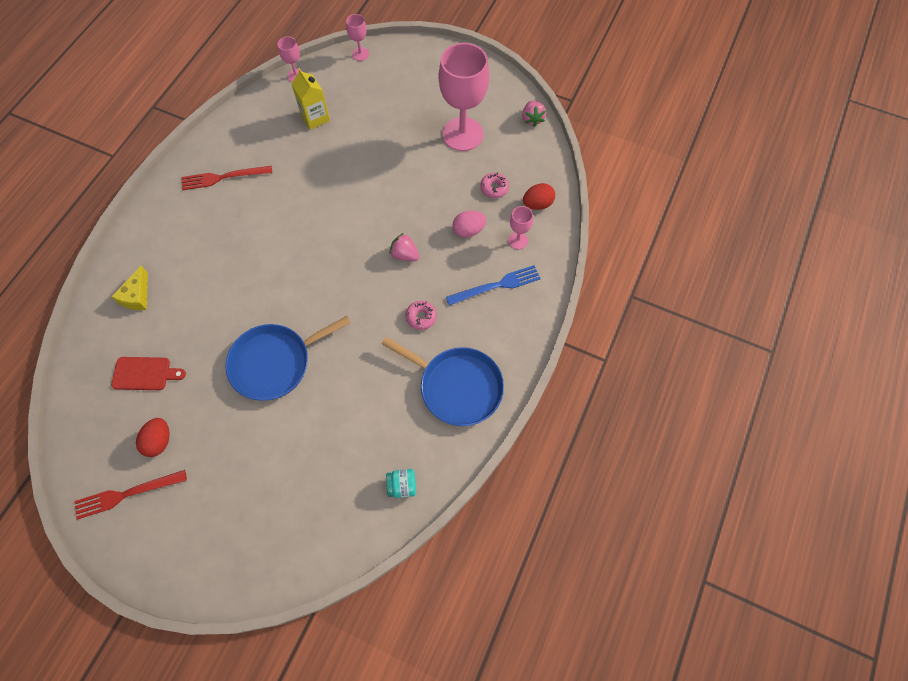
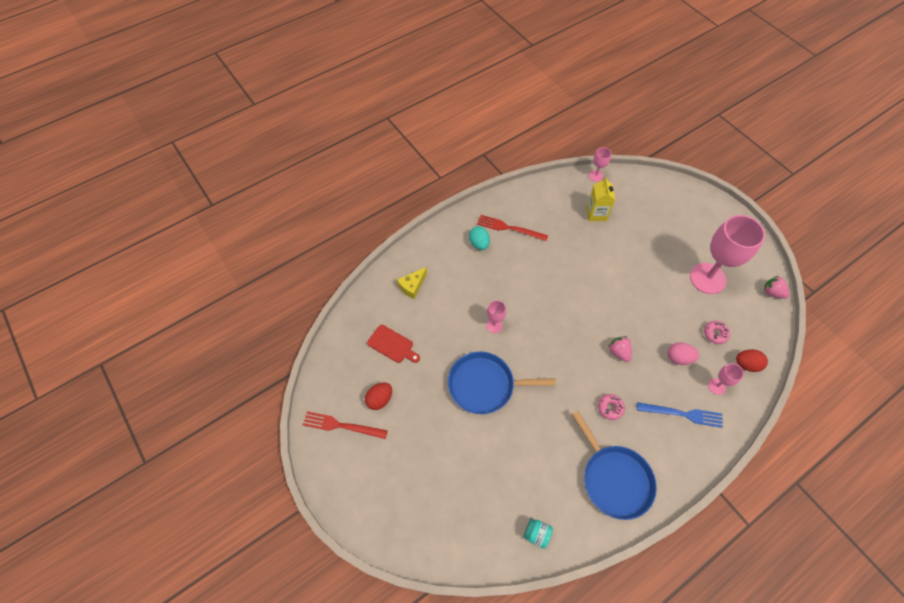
camera: 30 degrees right, 5 degrees down
(195, 211) = (479, 243): none -> turquoise egg
(360, 54) = (652, 180): pink goblet -> pink goblet (494, 325)
(532, 119) = (772, 292): pink strawberry -> pink strawberry turned 105 degrees clockwise

